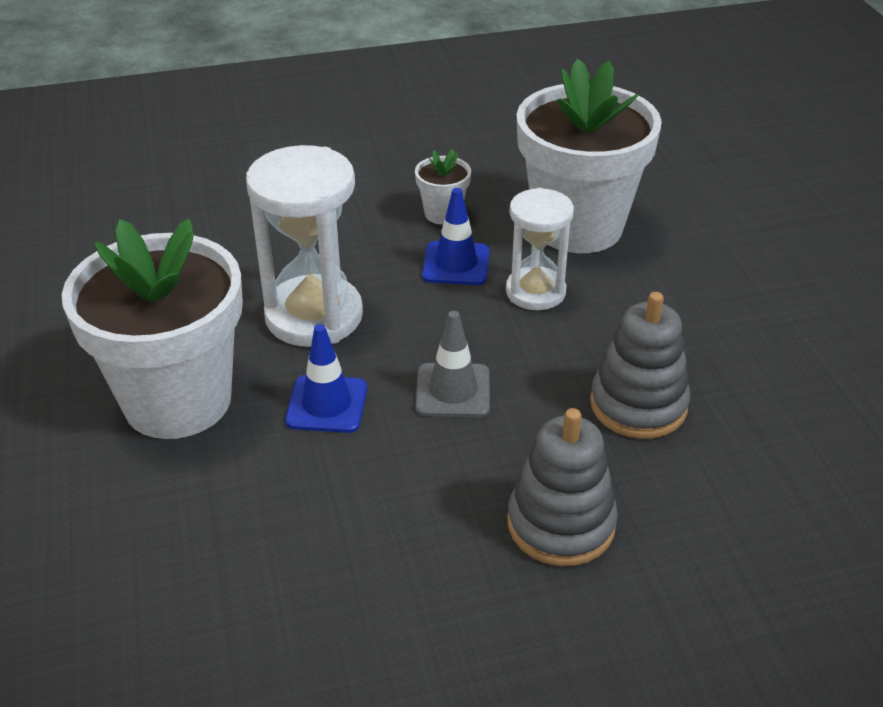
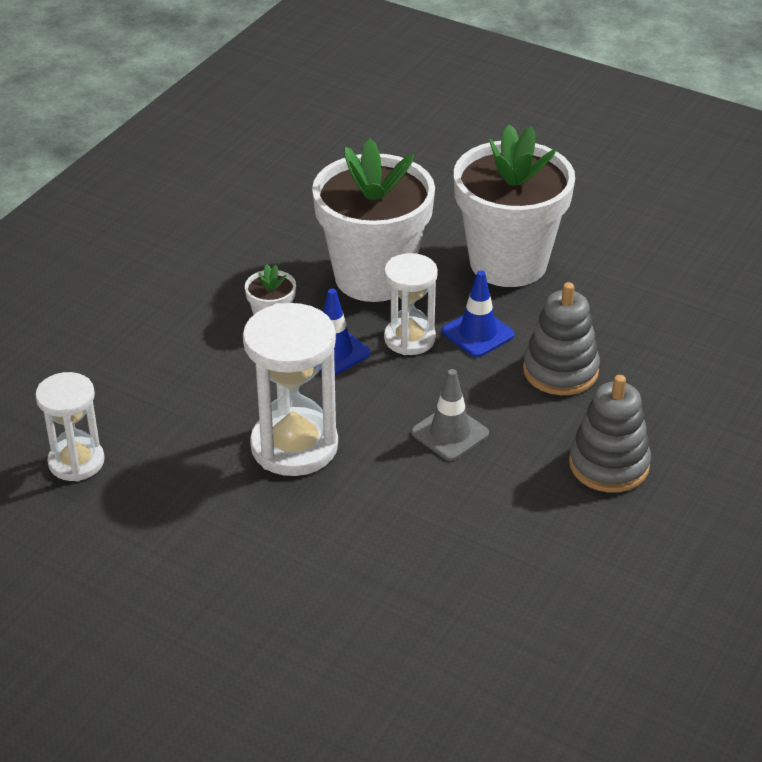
camera: 45 degrees left, 0 degrees up
(156, 227) = (76, 462): none -> white hourglass
(177, 400) = (292, 557): white flower pot -> white flower pot (508, 263)
(327, 404) = (389, 493): blue traffic cone -> blue traffic cone (478, 333)

